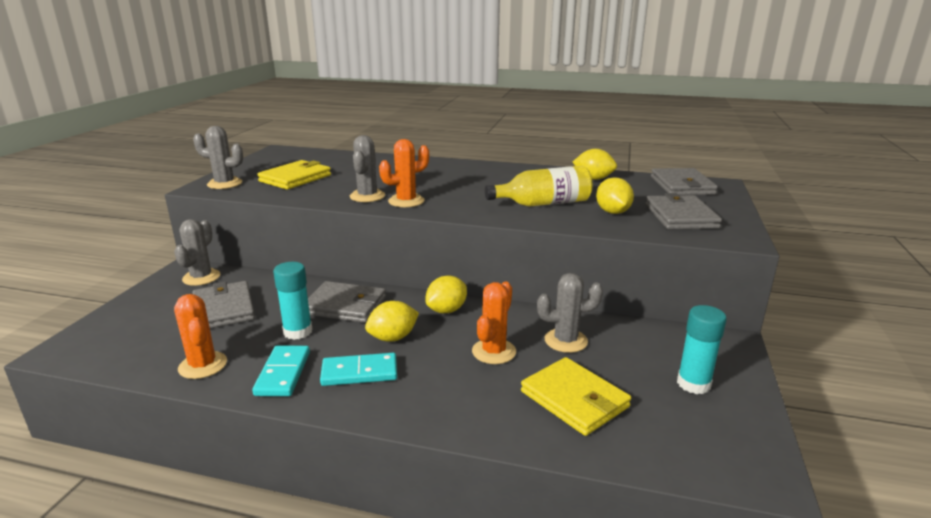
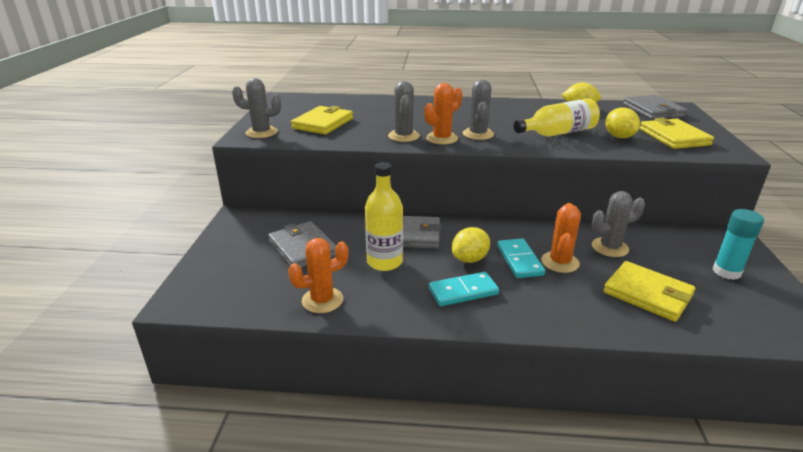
camera: 10 degrees left, 5 degrees up
(201, 277) = (260, 221): grey cactus -> grey cactus (478, 134)
(203, 365) = (322, 300): orange cactus -> orange cactus turned 75 degrees counterclockwise
(283, 373) = (398, 299): turquoise domino -> turquoise domino (519, 260)
(298, 331) = (384, 262): turquoise glue stick -> yellow bottle
(446, 310) = (498, 231): yellow lemon -> none
(680, 216) = (674, 137): grey wallet -> yellow wallet

